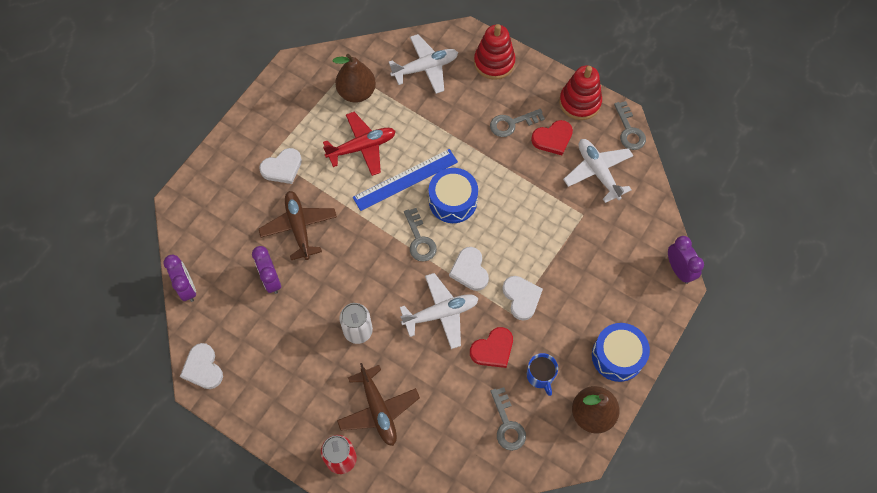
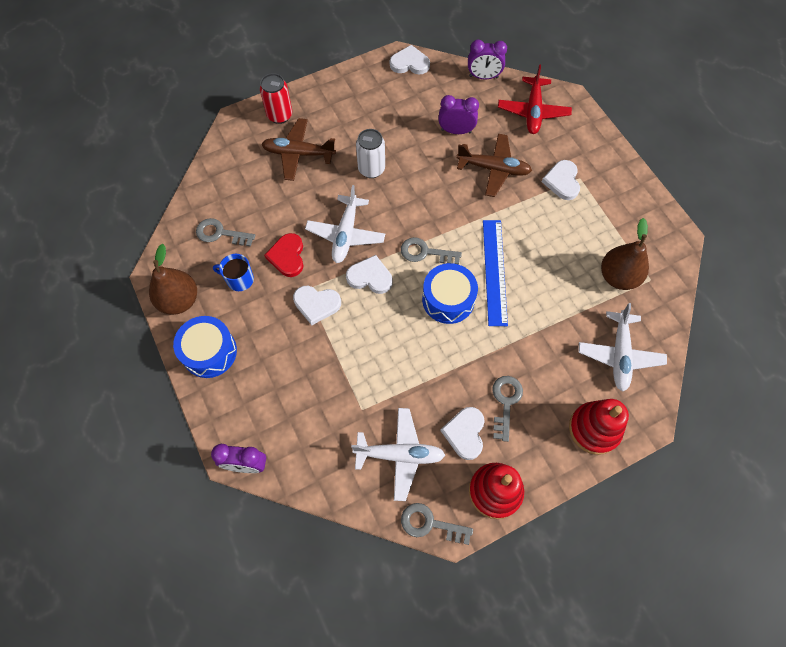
camera: 120 degrees right, 0 degrees up
(362, 147) = (550, 252): red plane -> red plane (533, 111)
(553, 139) = (465, 433): red heart -> white heart

